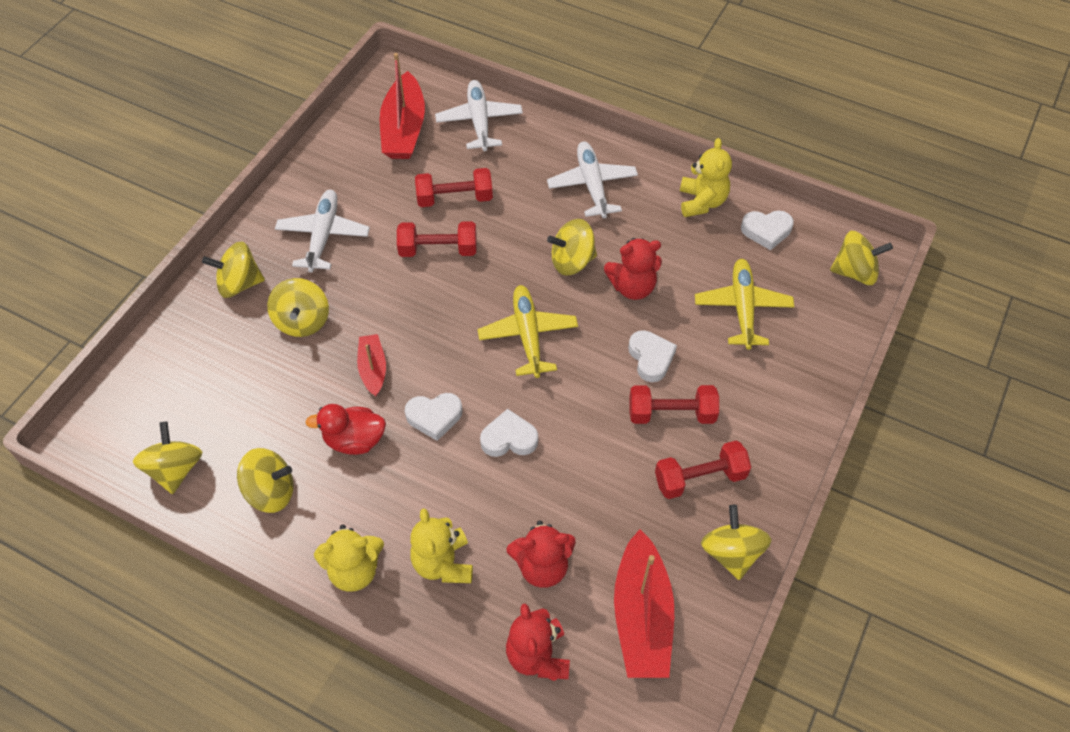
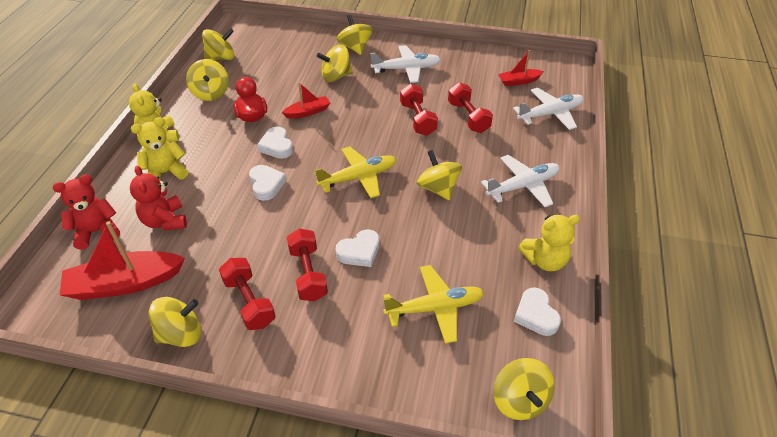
camera: 75 degrees right, 10 degrees down
(404, 129) = (518, 81): red boat -> red boat, size x0.55
(632, 287) = (427, 228): red teddy bear -> none

